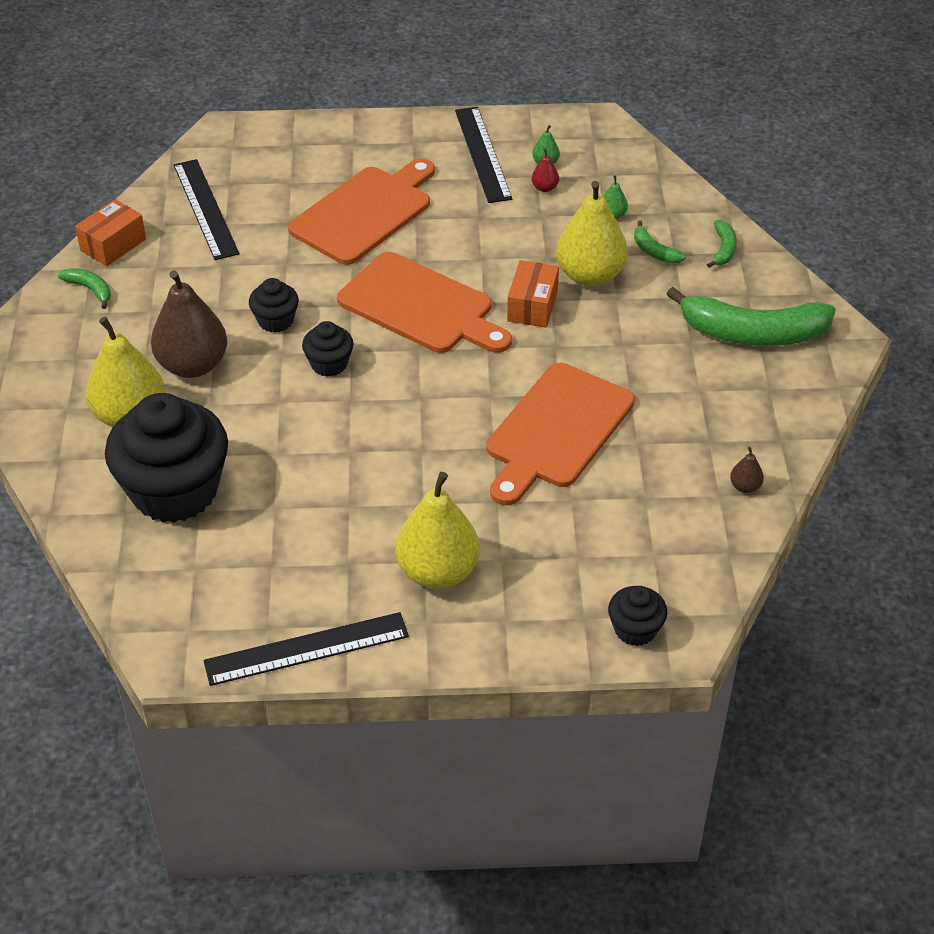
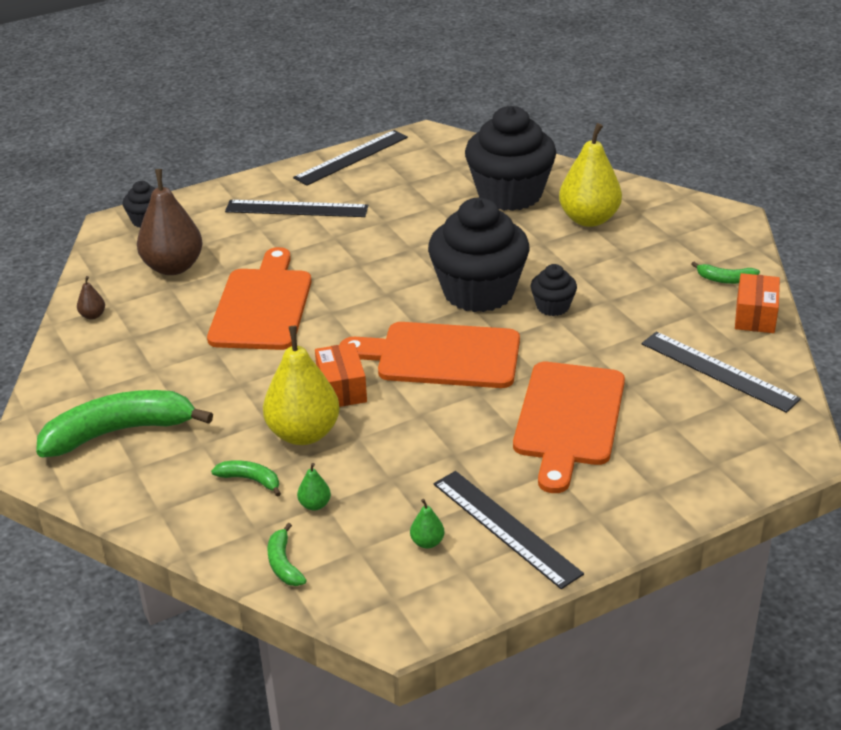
camera: 155 degrees right, 10 degrees down
(193, 365) = (582, 259): brown pear -> brown pear (173, 267)
(329, 364) = (478, 292): black cupcake -> black cupcake, size x2.19
(438, 572) = (296, 209): yellow pear -> black ruler
(545, 188) = (407, 511): red pear -> none
(723, 249) = (176, 507): green banana -> green banana (283, 564)

